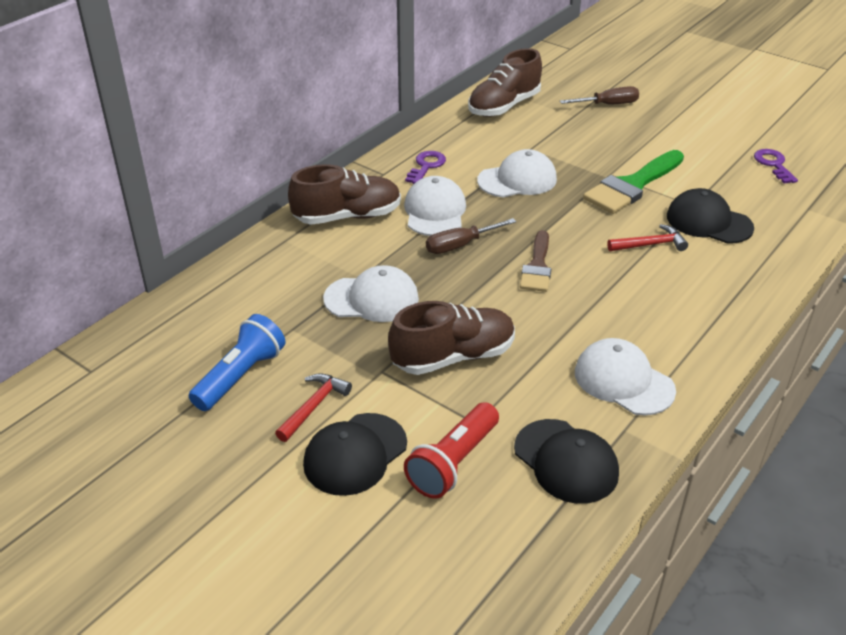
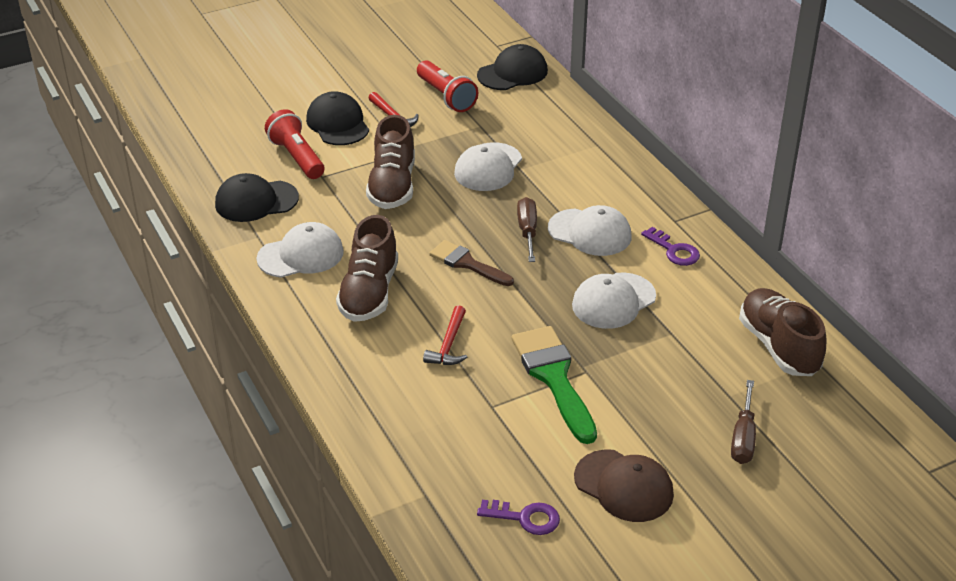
camera: 115 degrees right, 0 degrees up
(240, 376) = (446, 96): blue flashlight -> red flashlight
(347, 216) = (613, 183): brown shoe -> brown shoe (369, 293)
(517, 180) = (613, 301): white cap -> white cap turned 45 degrees clockwise
(701, 136) = (624, 486): none -> brown cap
(708, 222) = (456, 403): black cap -> black cap (513, 73)

